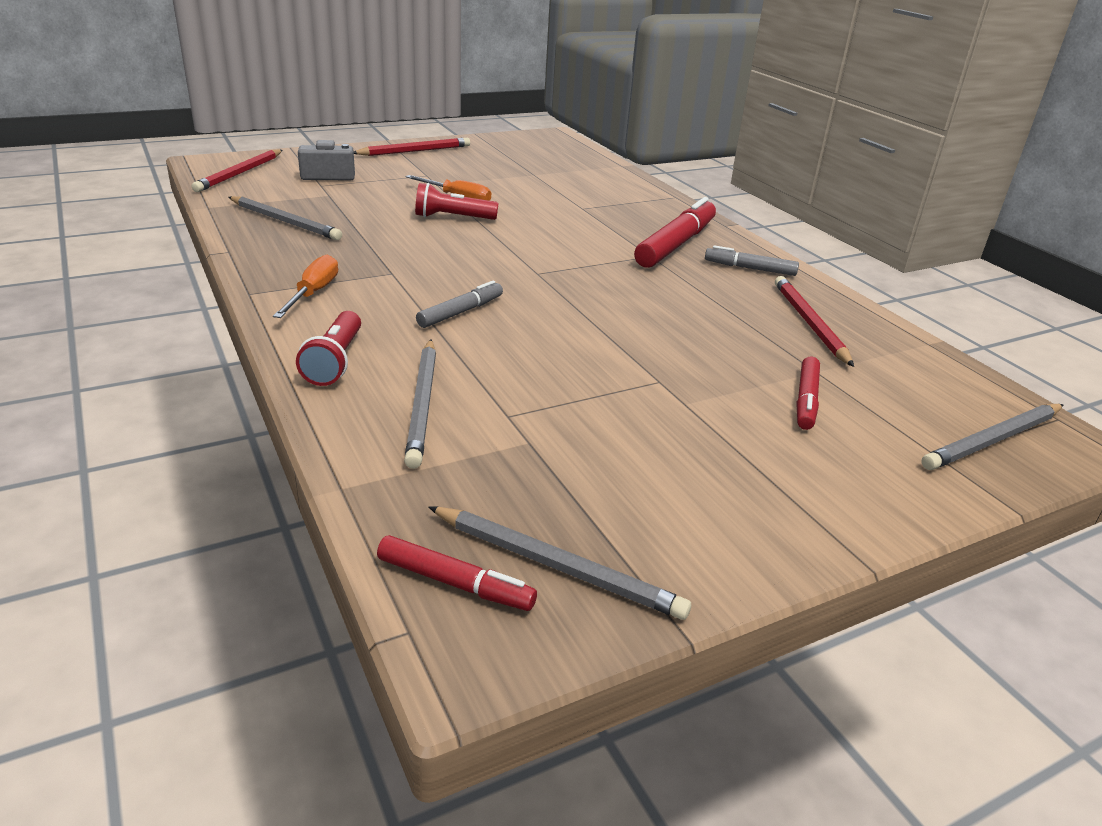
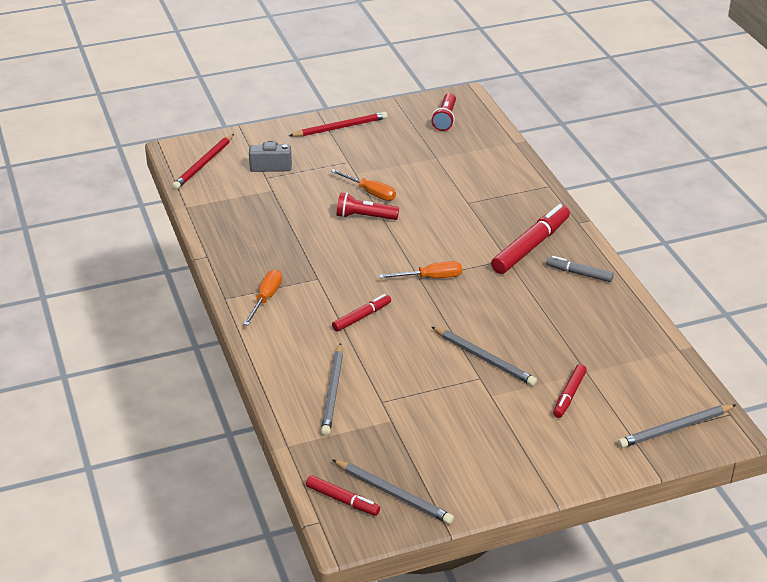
camera: 10 degrees right, 5 degrees up
(285, 221) = (242, 223): grey pencil -> grey pencil (484, 358)
(335, 361) = (281, 358): red flashlight -> red flashlight (445, 119)
(460, 312) = (361, 317): grey marker -> red marker
(553, 272) = (431, 278): none -> orange screwdriver
(809, 323) = (600, 329): red pencil -> none

